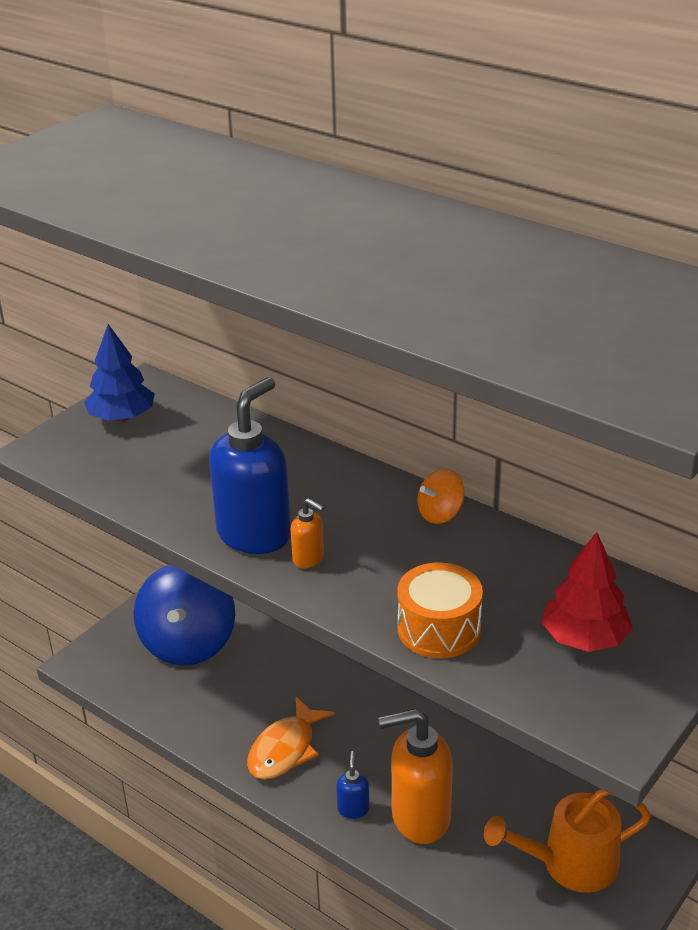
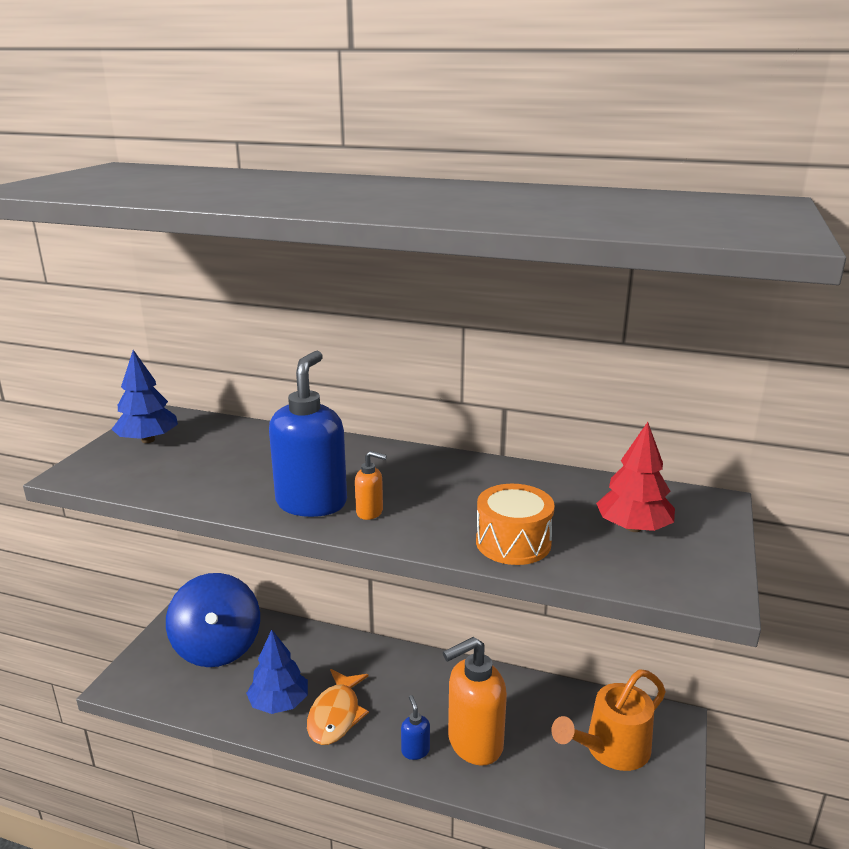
camera: 20 degrees left, 10 degrees down
(231, 721) = (279, 703): none -> blue tree
(440, 514) = (462, 465): orange spinning top -> none

